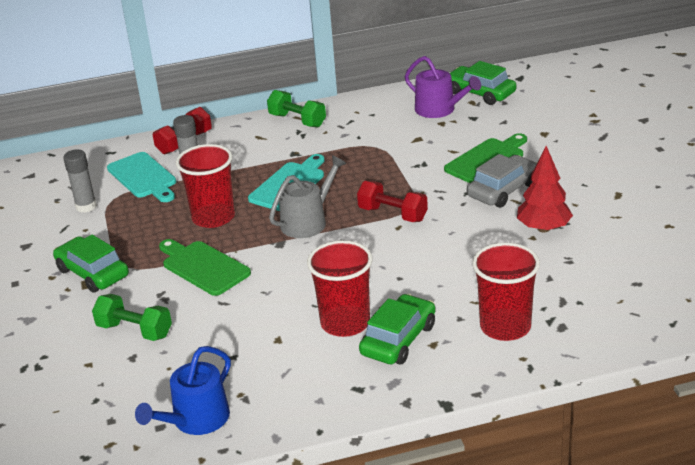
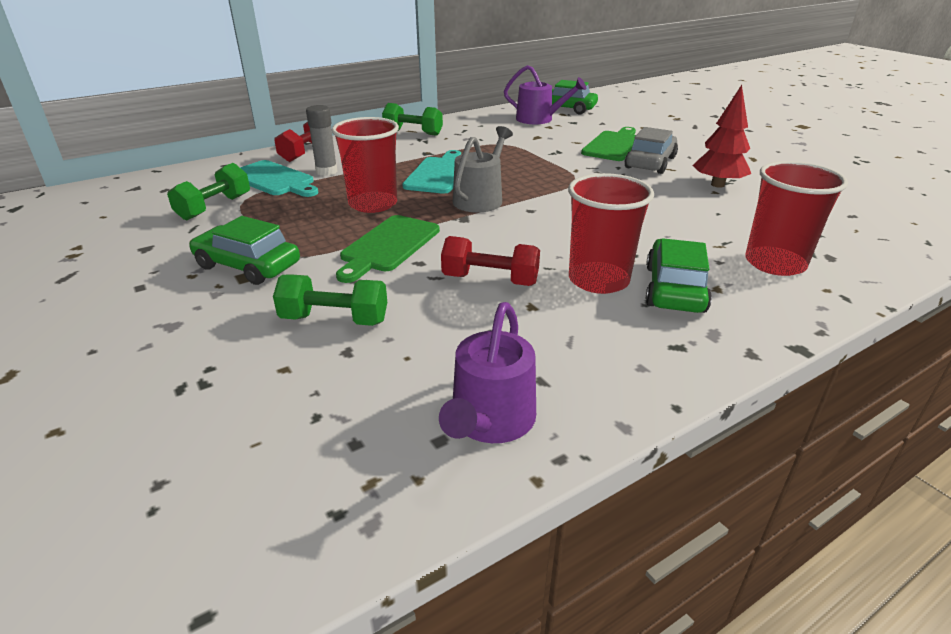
camera: 20 degrees left, 0 degrees up
(86, 206) = (214, 207): grey glue stick -> green dumbbell
(196, 420) = (490, 421): blue watering can -> purple watering can
(203, 267) = (388, 246): green cutting board -> green cutting board turned 90 degrees counterclockwise
(393, 214) = (563, 186): red dumbbell -> red dumbbell (490, 280)

